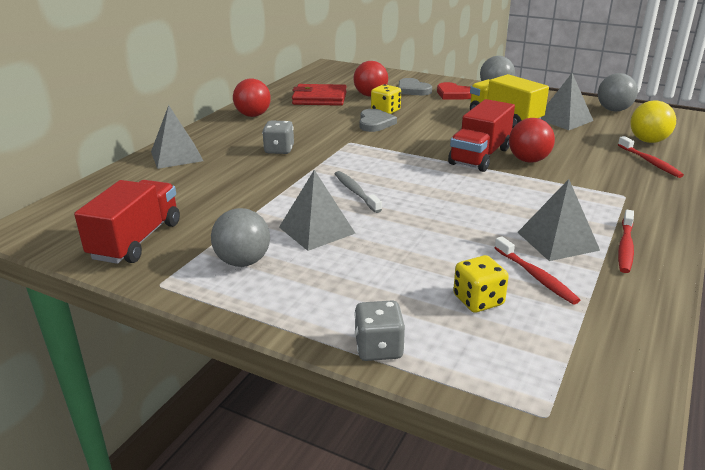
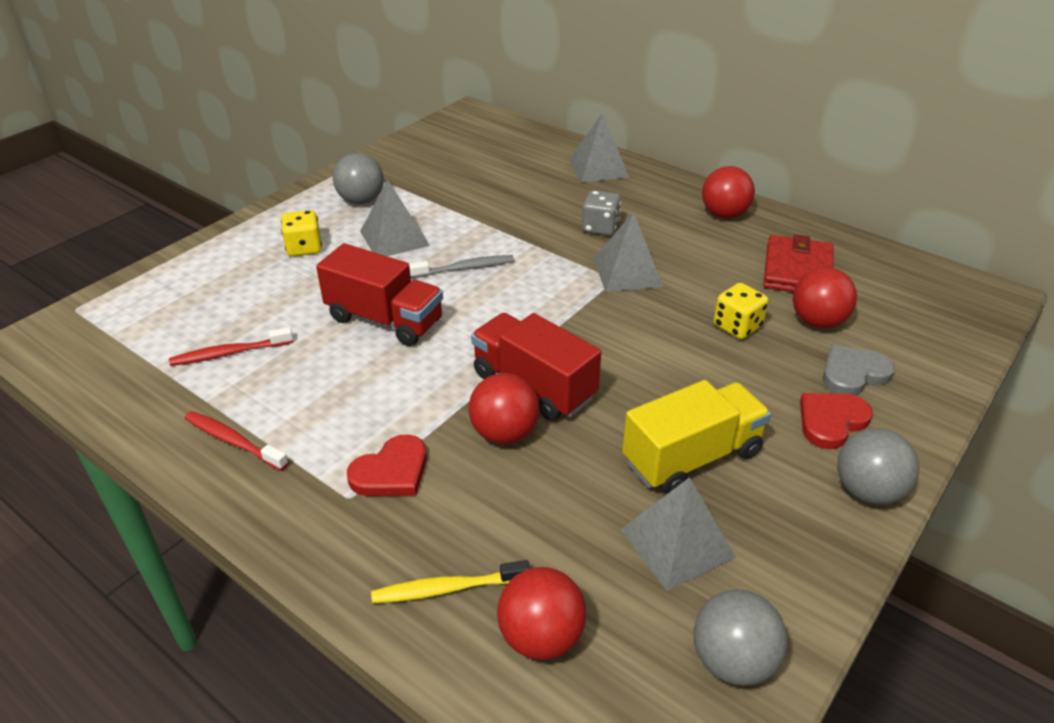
camera: 100 degrees right, 10 degrees up
(136, 240) = (424, 156): red truck -> red truck (384, 320)
(375, 123) = (683, 309): grey heart -> none
(378, 348) = (203, 250): grey dice -> none
(478, 300) = (221, 309): yellow dice -> yellow dice (304, 248)
(557, 241) = (280, 389): grey pyramid -> grey pyramid (627, 272)
(592, 187) = (391, 472): none -> red heart
(648, 141) = (541, 637): yellow ball -> red ball
(650, 162) = (447, 589): red toothbrush -> yellow toothbrush

